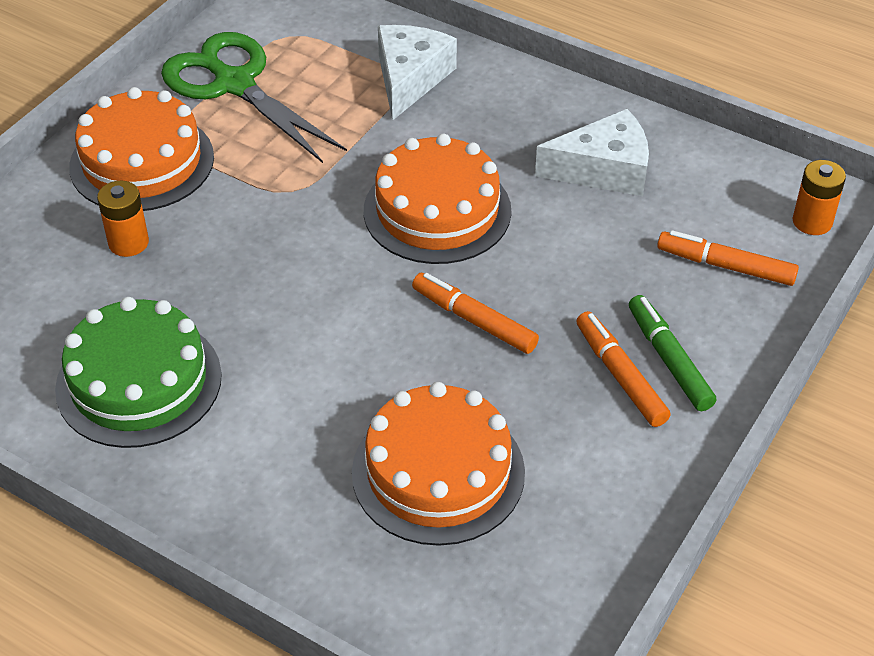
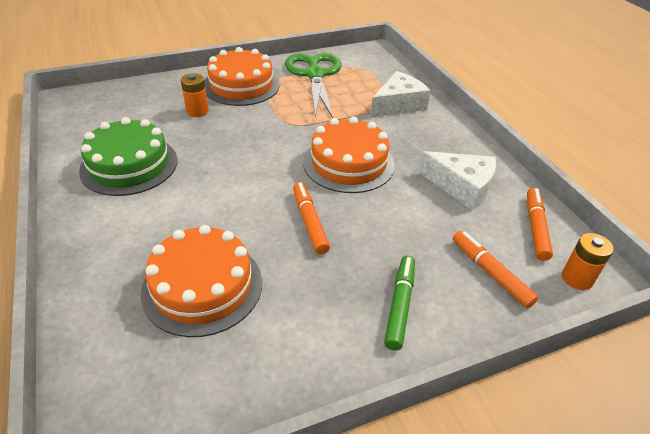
camera: 35 degrees right, 5 degrees down
(620, 375) = (360, 297): orange marker -> orange marker (535, 227)

